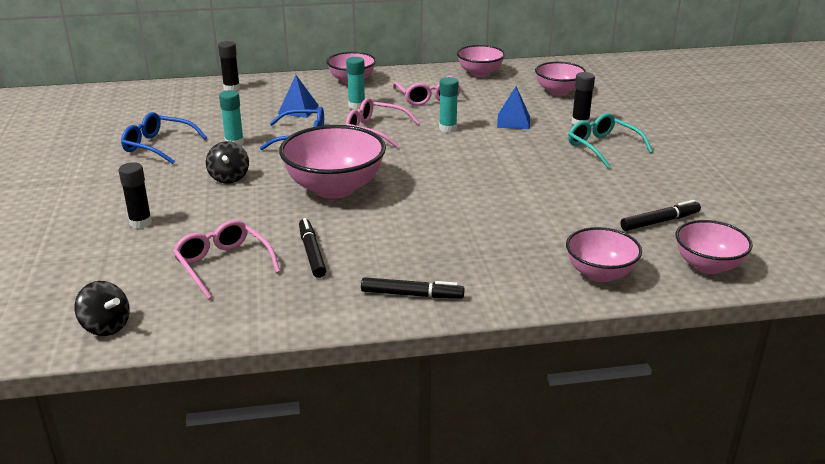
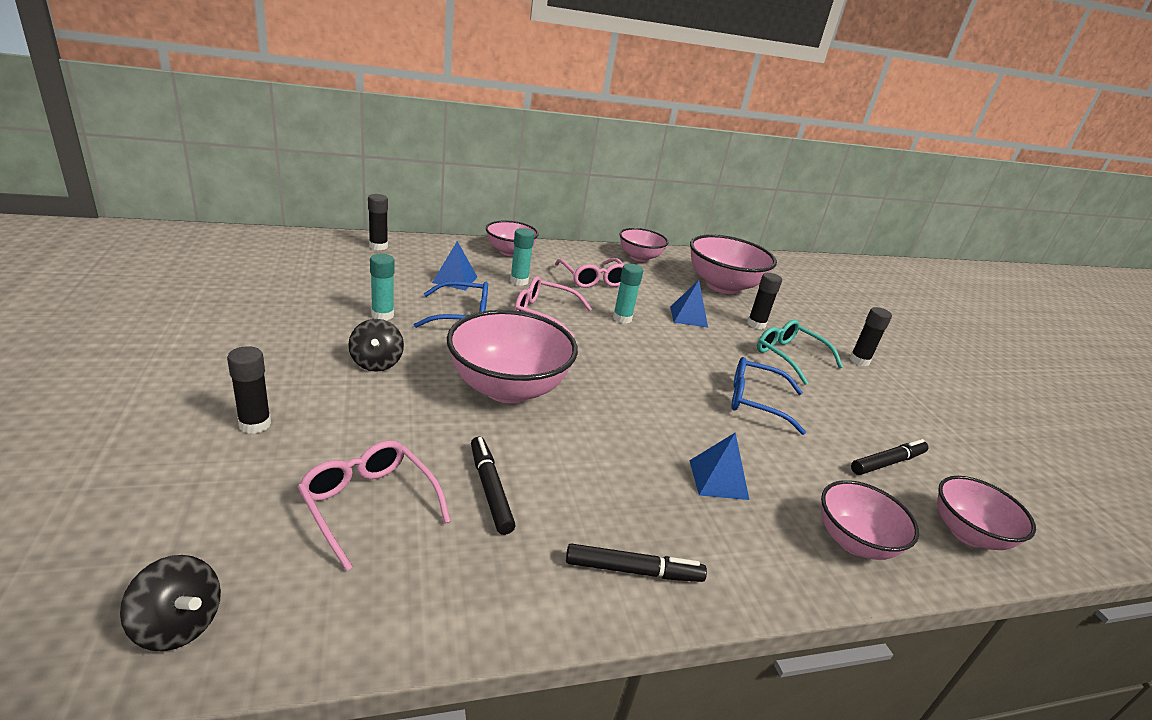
camera: 10 degrees left, 0 degrees up
(158, 146) = (288, 311): blue glasses -> blue glasses (755, 401)
(498, 239) = (718, 479): none -> blue pyramid
(558, 91) = (722, 286): pink bowl -> pink bowl, size x1.65
(674, 145) = (859, 361): none -> black glue stick

